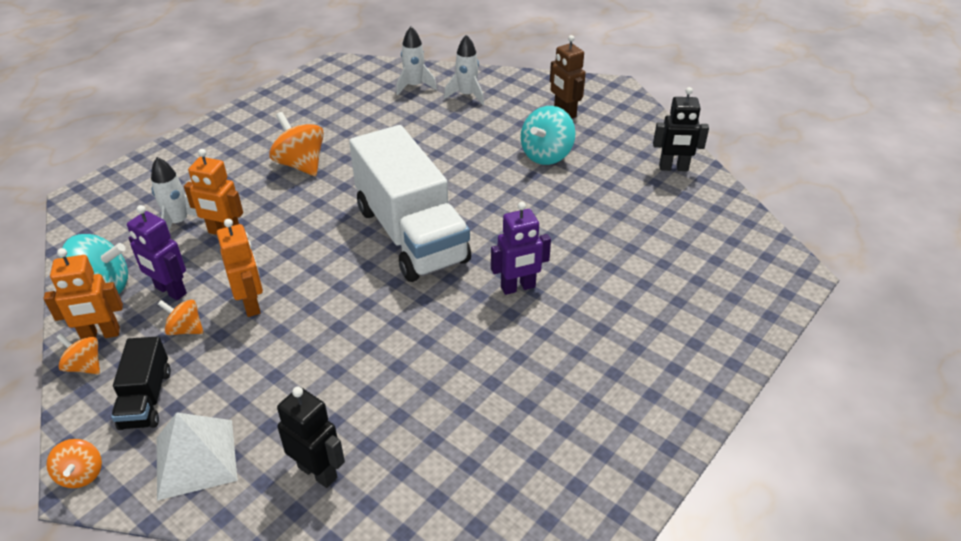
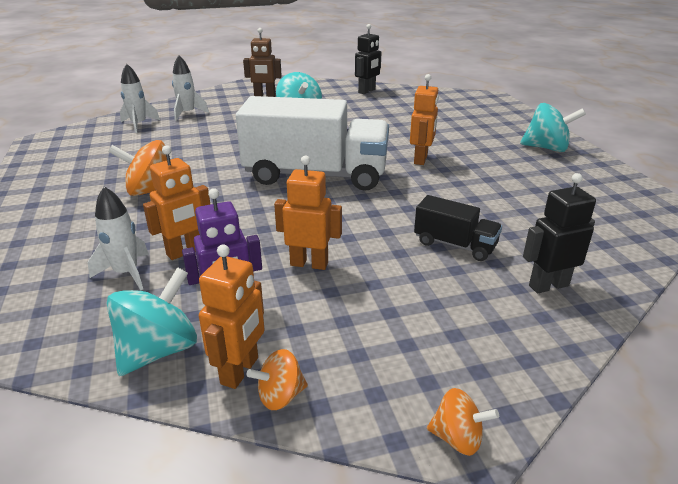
camera: 55 degrees left, 10 degrees down
(146, 398) = (378, 360): black truck -> black truck (455, 244)
(185, 329) = (300, 309): orange spinning top -> none
(196, 458) = (489, 347): white pyramid -> none
(518, 287) = (421, 159): purple robot -> orange robot
(664, 381) = (547, 148): none -> turquoise spinning top

